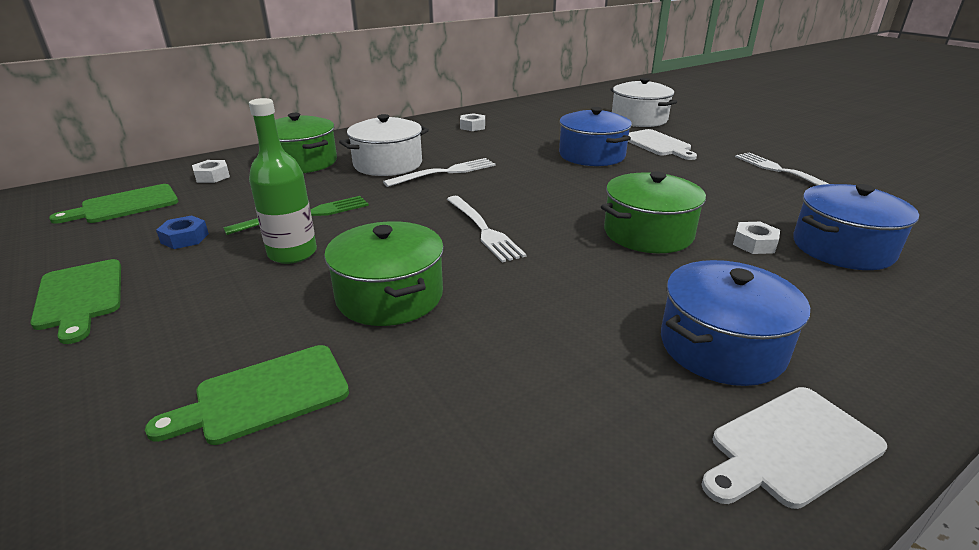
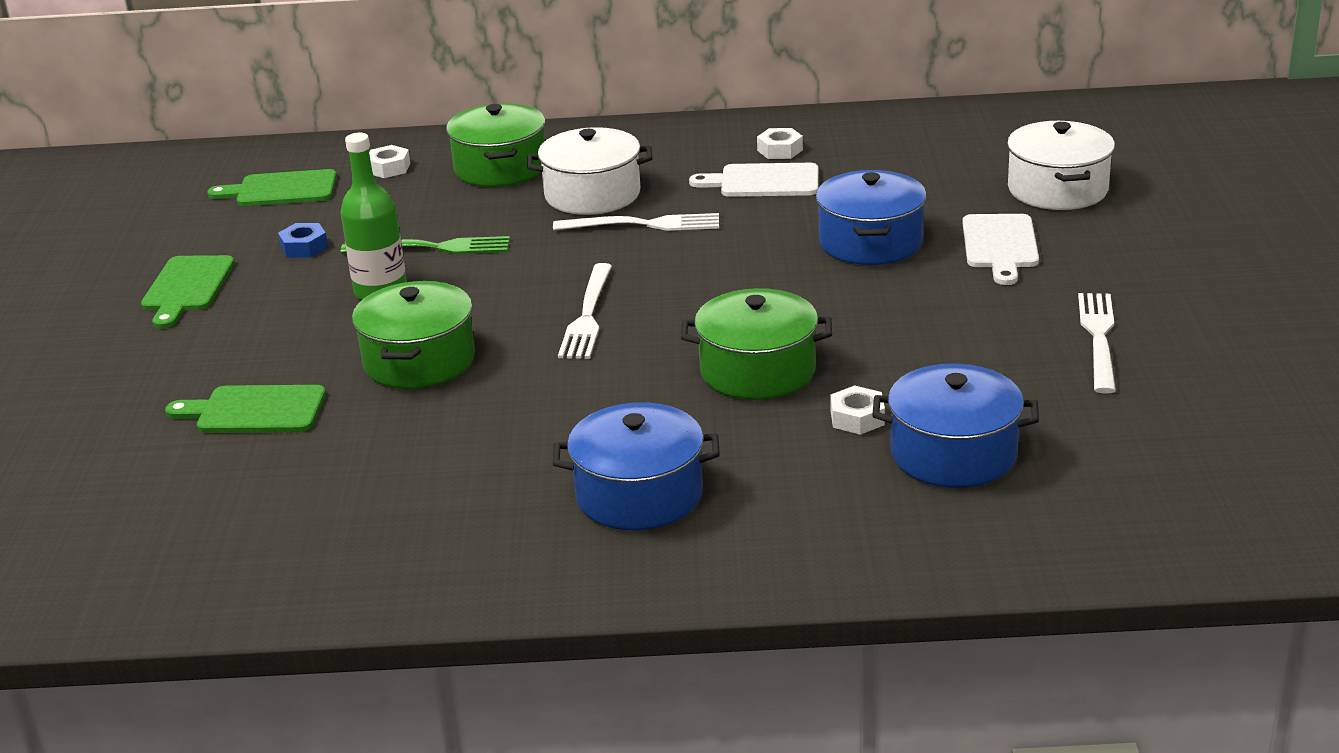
camera: 35 degrees right, 0 degrees up
(791, 447) = (569, 571): white cutting board -> white cutting board (764, 181)

